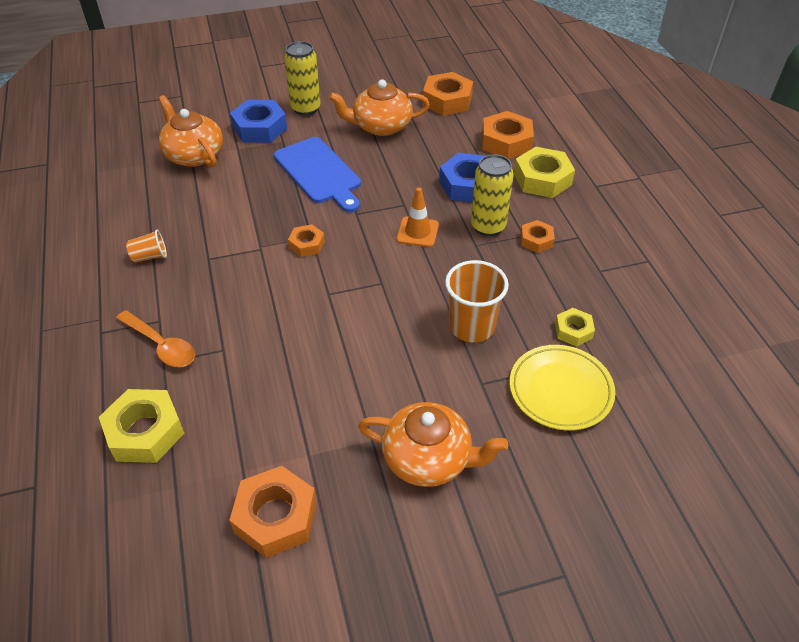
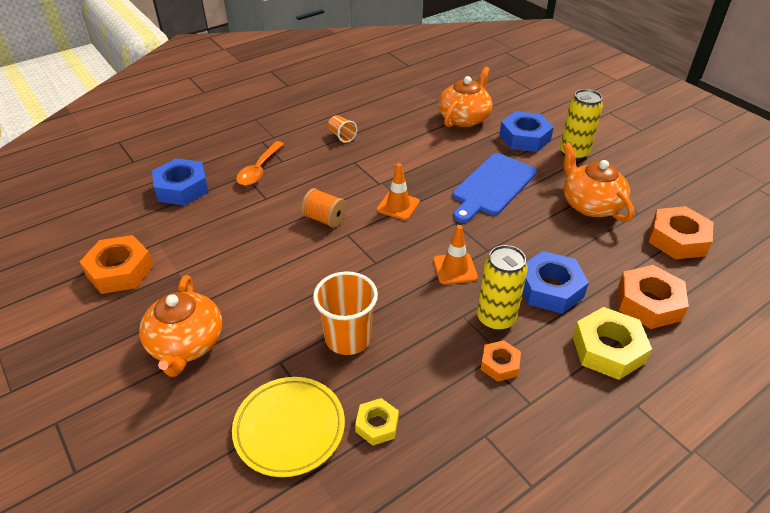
camera: 70 degrees right, 5 degrees down
(145, 432) = (182, 188): yellow nut -> blue nut
(293, 305) = (324, 219): none -> orange spool
(307, 244) = (398, 206): orange nut -> orange traffic cone

